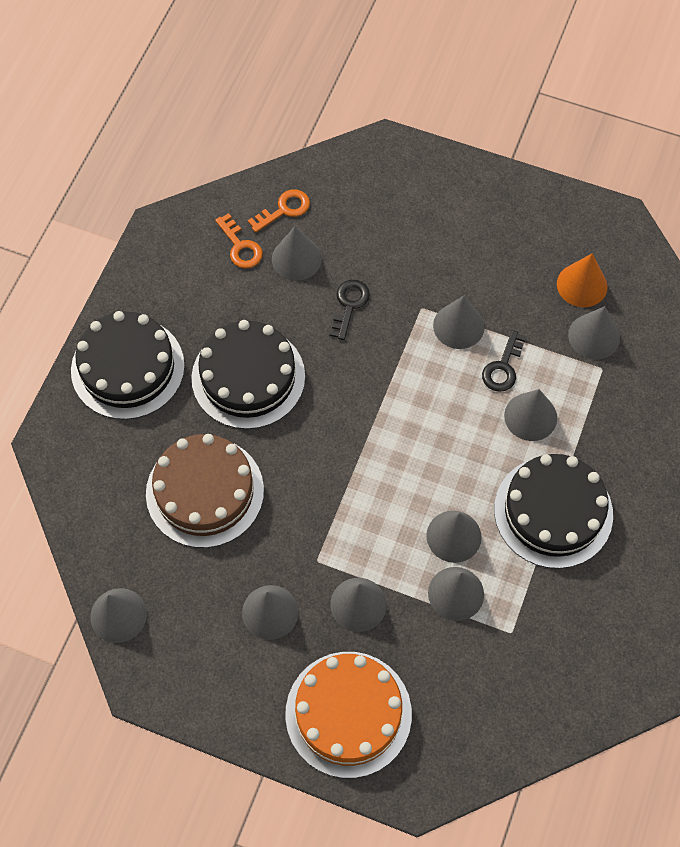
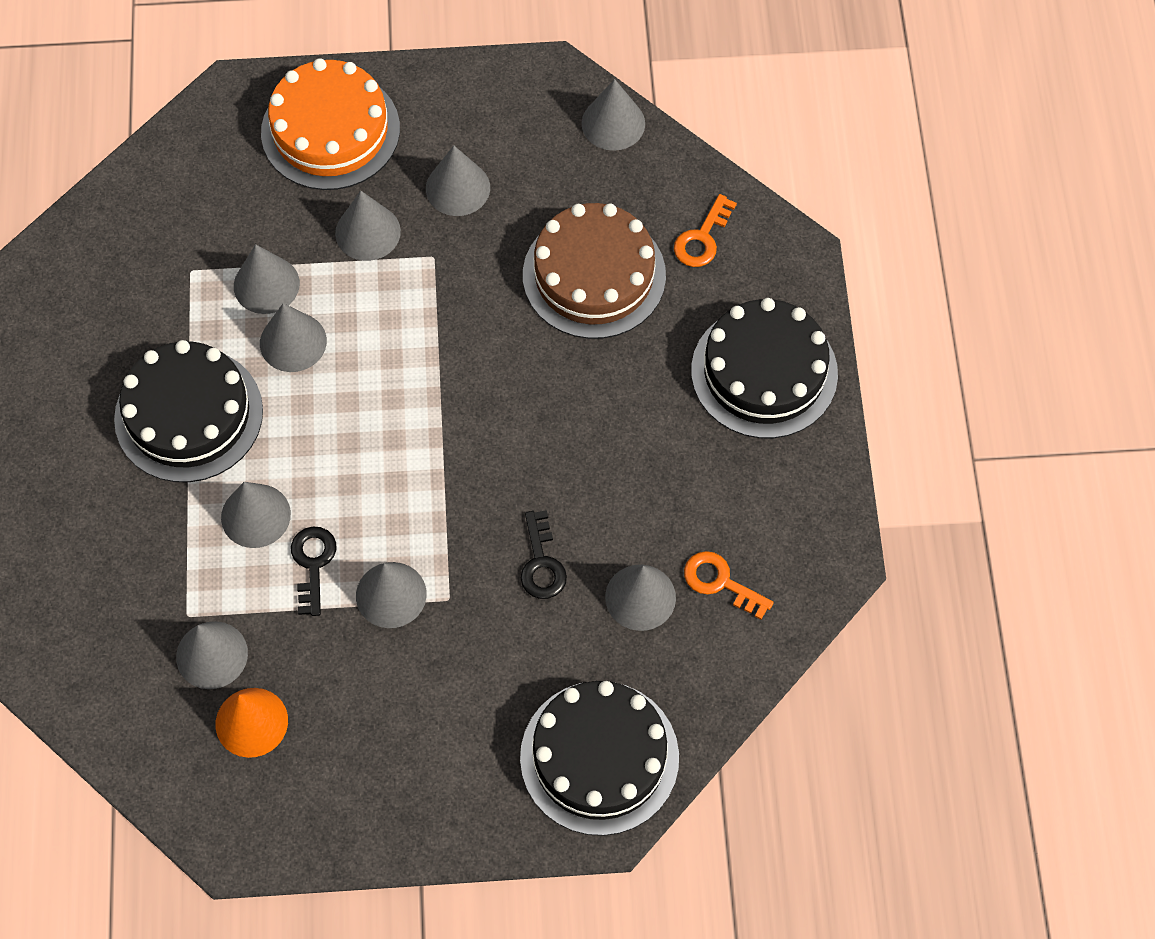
camera: 155 degrees right, 0 degrees up
(248, 377) = (617, 421): black cake -> black cake (599, 757)
(284, 209) = (693, 660): orange key -> orange key (702, 238)

